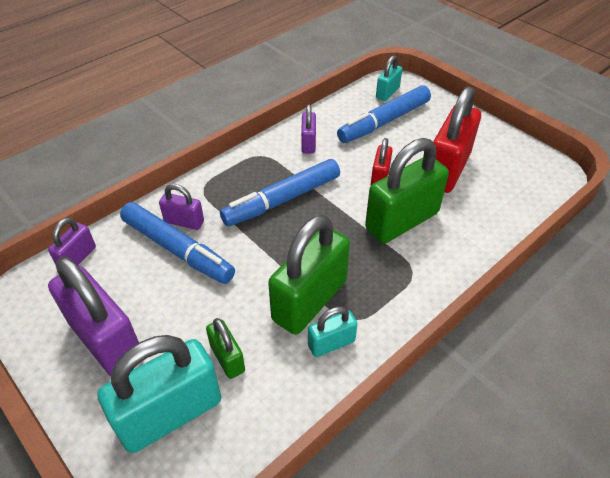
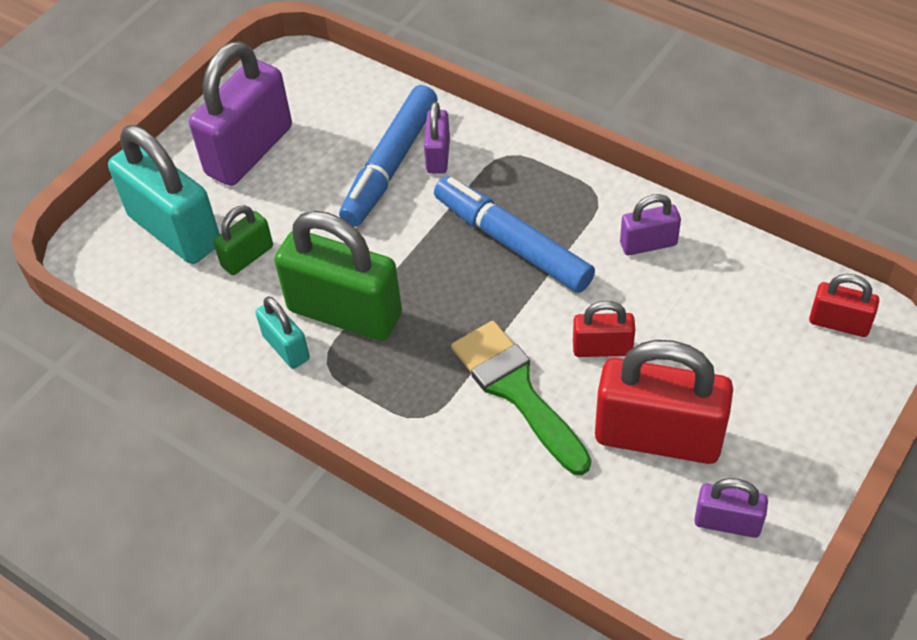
camera: 80 degrees right, 5 degrees up
(77, 258) = (353, 84): purple padlock -> purple padlock (727, 522)
(384, 122) = (750, 331): blue marker -> none
(387, 93) = (839, 323): turquoise padlock -> red padlock
(402, 221) = (516, 390): green padlock -> green brush

